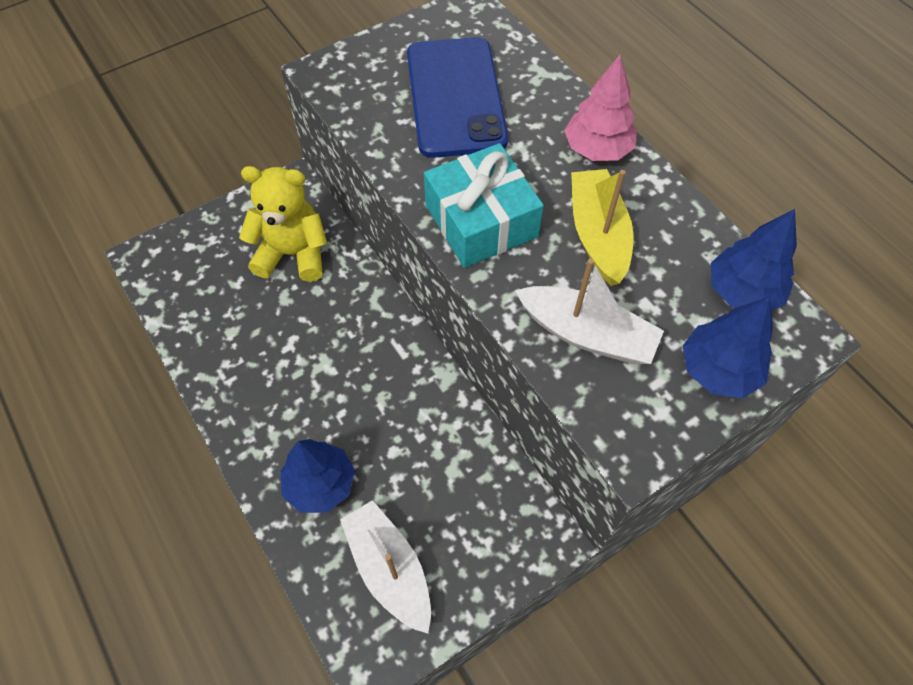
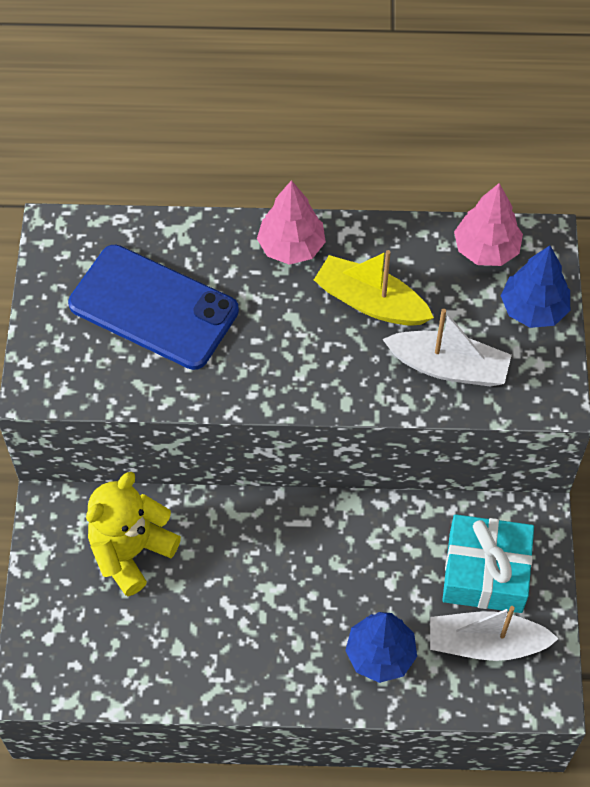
camera: 55 degrees left, 0 degrees up
(481, 221) = (297, 369): turquoise gift -> turquoise gift (485, 572)
(587, 334) = (448, 367): white boat -> white boat turned 45 degrees clockwise
(742, 291) = (486, 249): blue tree -> pink tree

